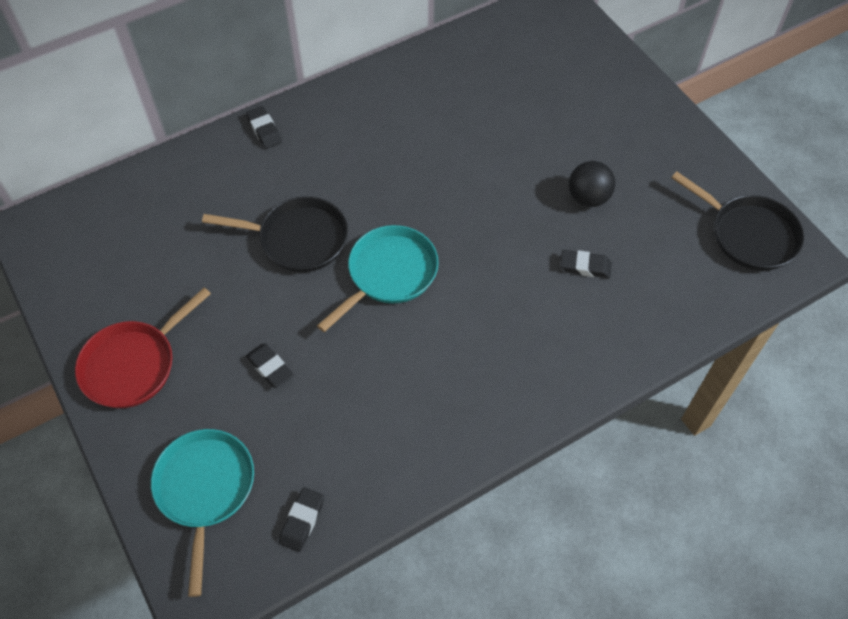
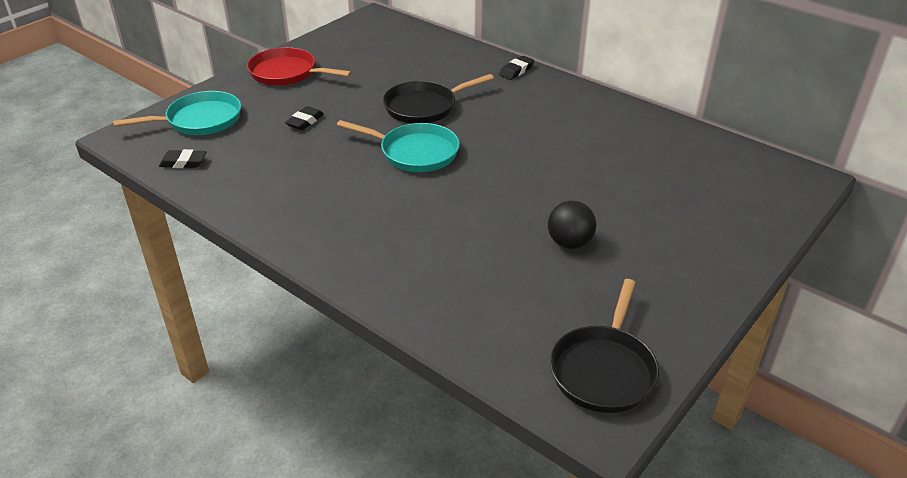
camera: 70 degrees right, 20 degrees down
(298, 239) = (424, 107): black pan -> black pan turned 75 degrees clockwise
(585, 266) = (485, 255): black eraser -> none

